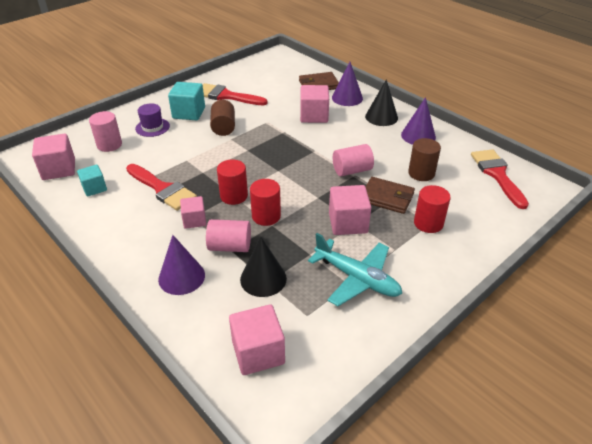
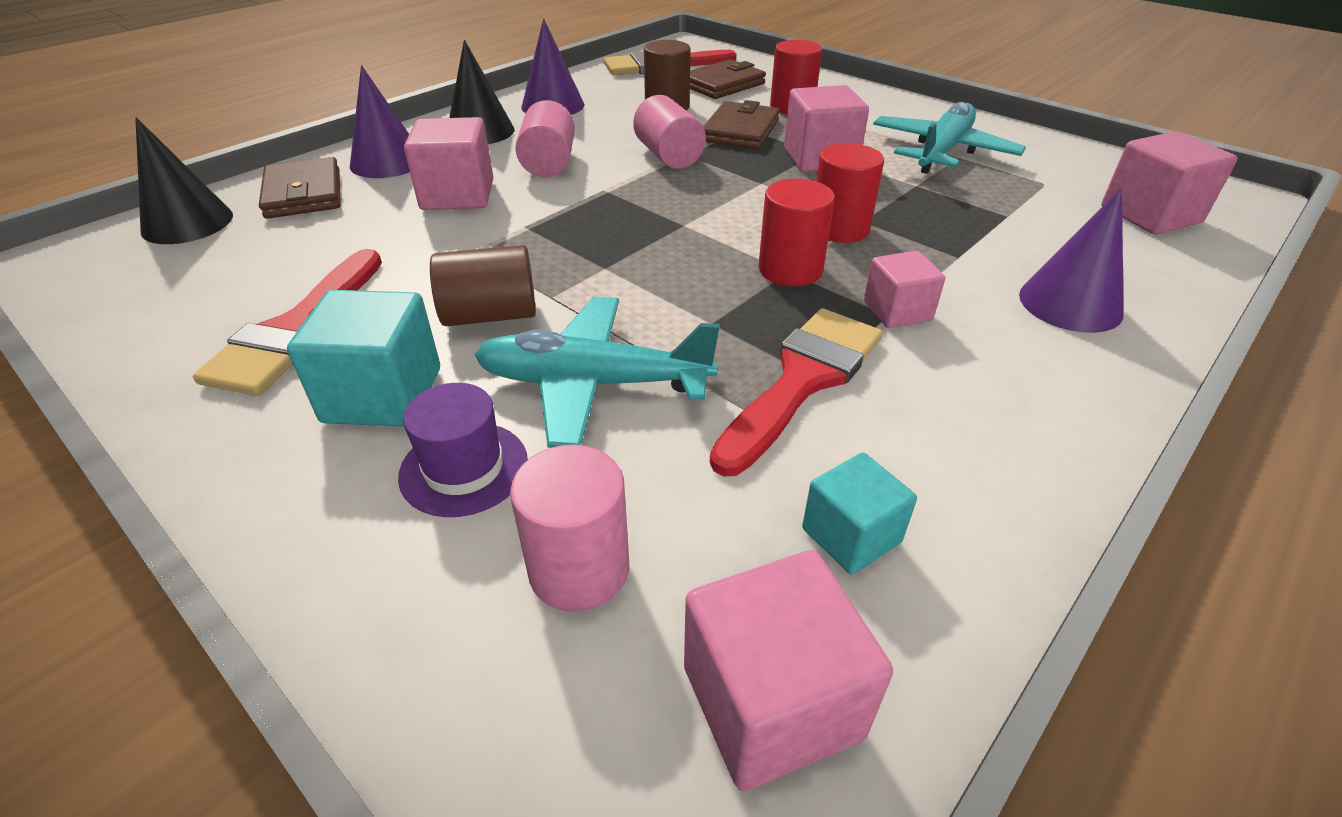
camera: 95 degrees left, 0 degrees up
(179, 147) = (592, 383): none -> turquoise plane
(230, 246) = (948, 259): pink cylinder -> pink cylinder (548, 163)
(263, 279) = (1003, 221): black cone -> black cone (187, 223)
(466, 198) = (722, 84): none -> brown wallet

